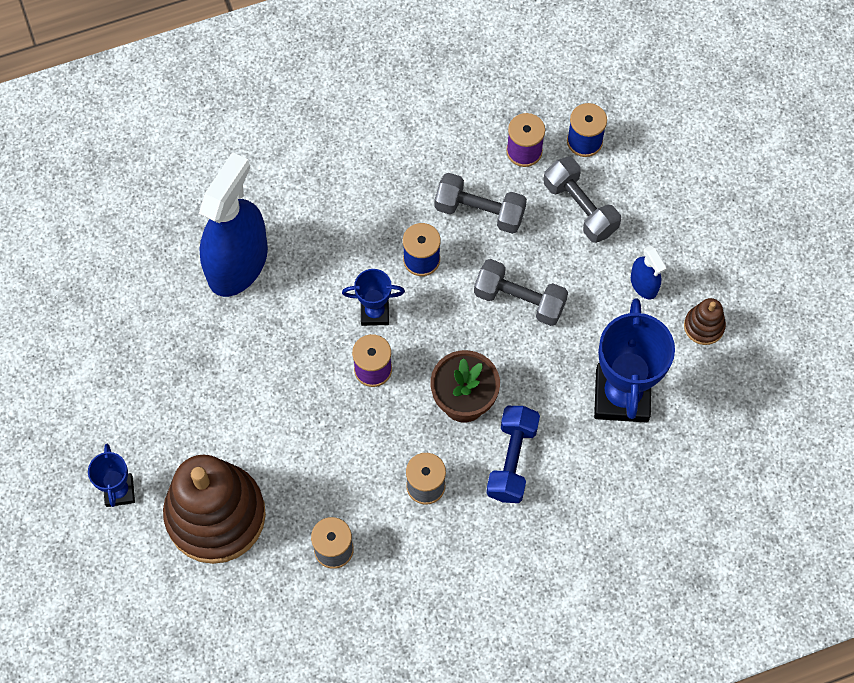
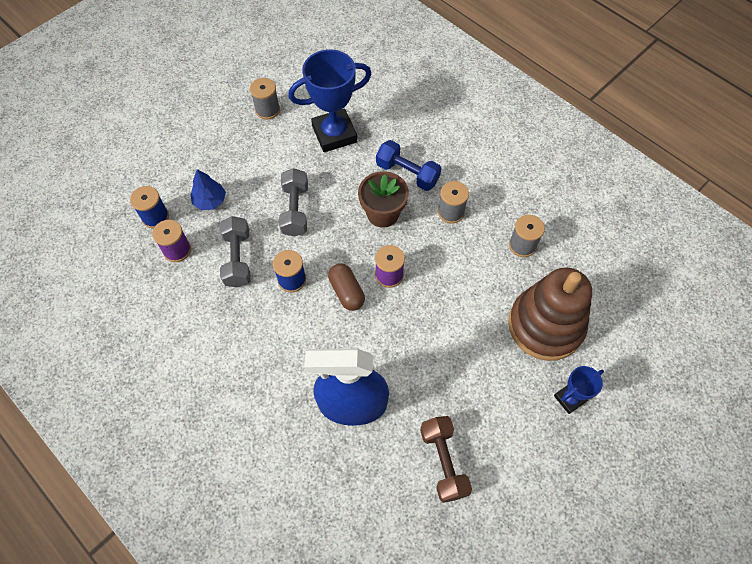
camera: 115 degrees left, 5 degrees down
(128, 325) = (443, 462): none -> brown dumbbell
(374, 312) = (346, 292): blue trophy -> brown capsule
(512, 460) = (407, 173): blue dumbbell -> blue dumbbell turned 45 degrees clockwise
(580, 208) = (210, 201): grey dumbbell -> blue tree
(644, 284) = (252, 148): blue spray bottle -> none
(704, 326) = (267, 110): brown stacking toy -> grey spool

